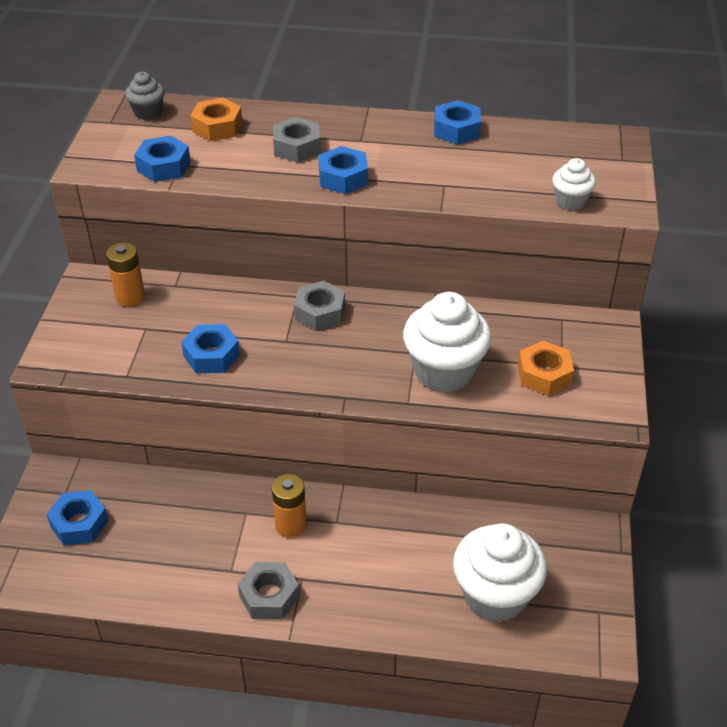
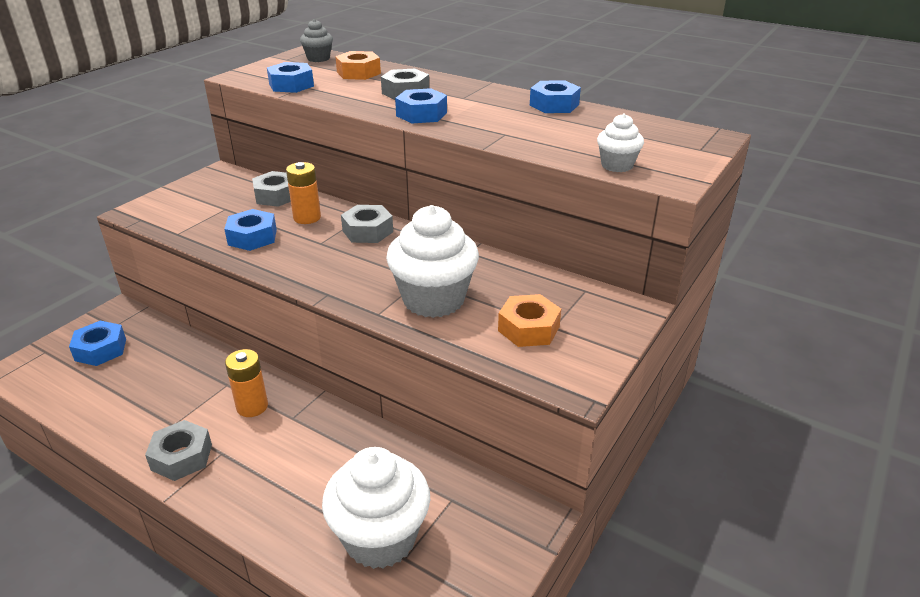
camera: 25 degrees right, 10 degrees down
(130, 297) = (236, 188): orange battery -> orange battery (307, 218)
(185, 295) = (276, 196): none -> grey nut

